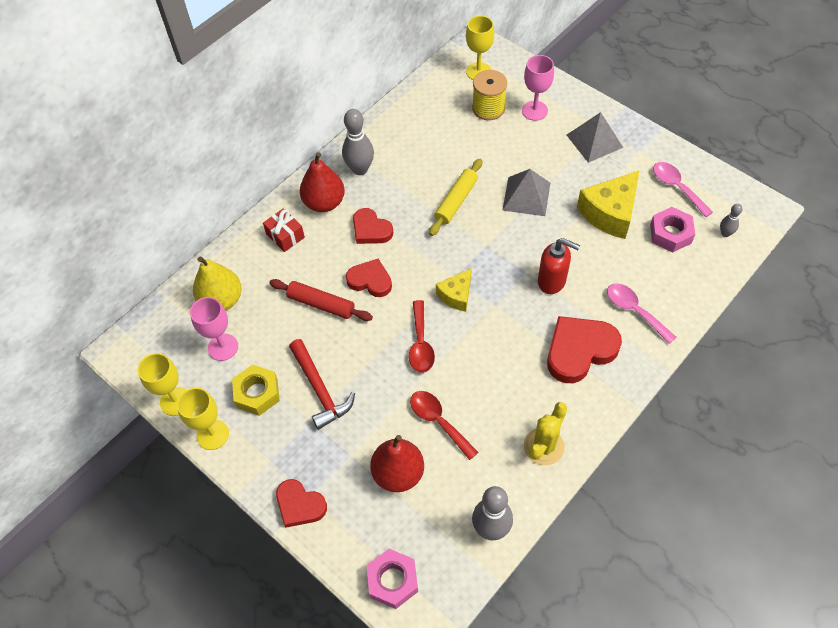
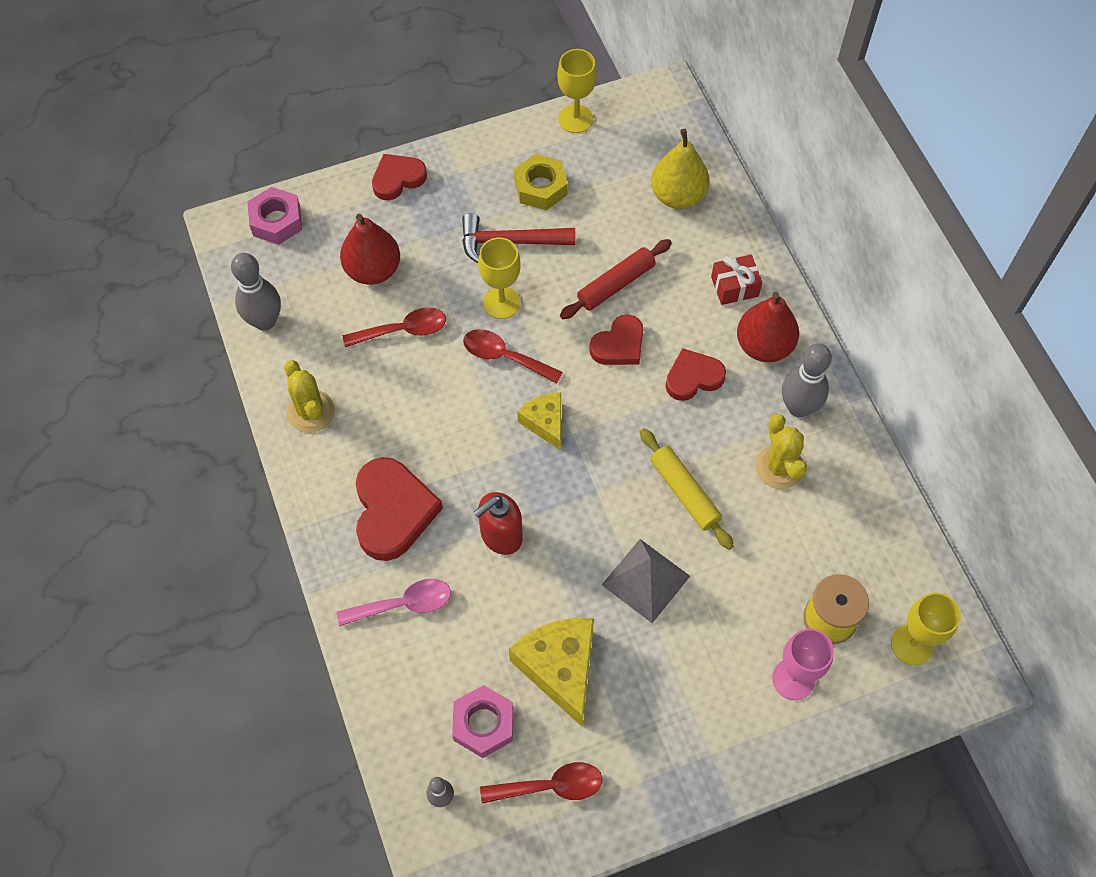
camera: 115 degrees right, 5 degrees up
(213, 434) = (518, 136): yellow goblet -> yellow goblet (501, 303)
(223, 347) = (615, 177): pink goblet -> none
(408, 163) = (779, 467): none -> yellow cactus
(594, 141) = (693, 727): grey pyramid -> none
(677, 187) = (550, 786): pink spoon -> red spoon

